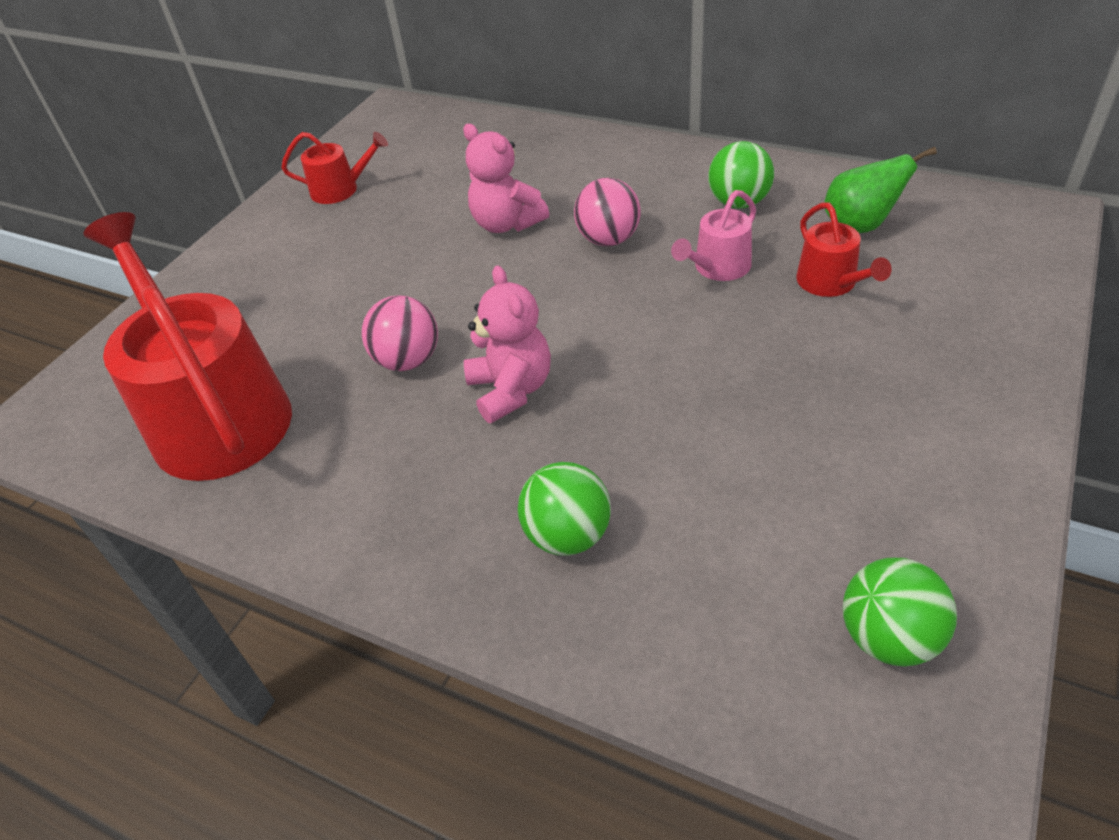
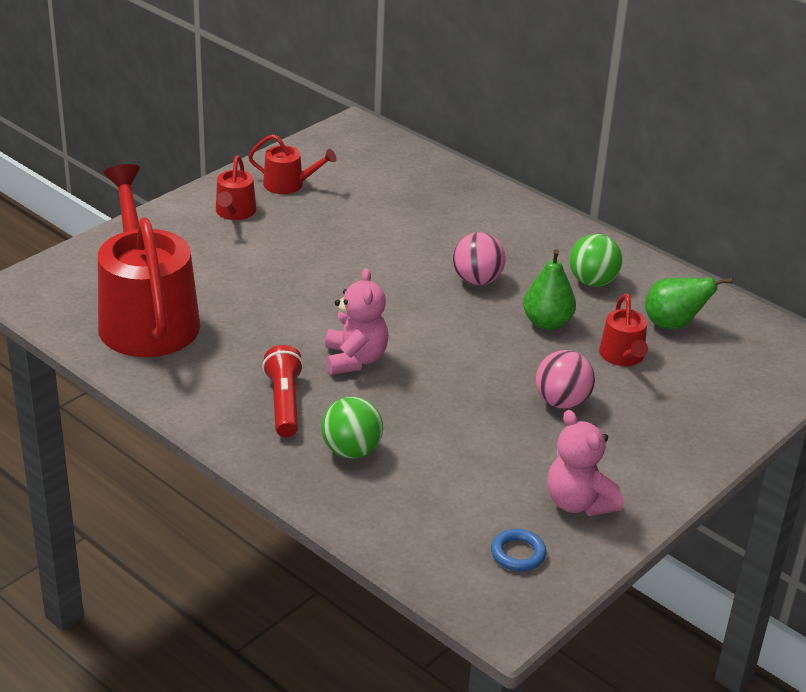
camera: 10 degrees right, 10 degrees down
(287, 240) = (234, 212): none -> red watering can
(408, 360) = (291, 321): pink ball -> pink ball (562, 402)
(444, 487) = (284, 403): none -> red flashlight
(506, 224) = (406, 247): pink teddy bear -> pink teddy bear (578, 503)
(718, 267) = (547, 323): pink watering can -> green pear
(888, 637) = (518, 554): green ball -> blue ring

